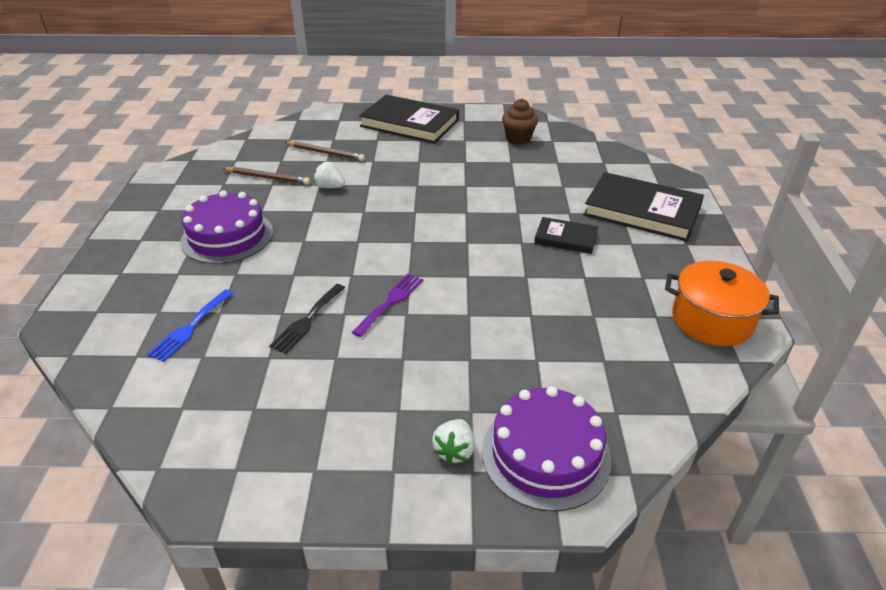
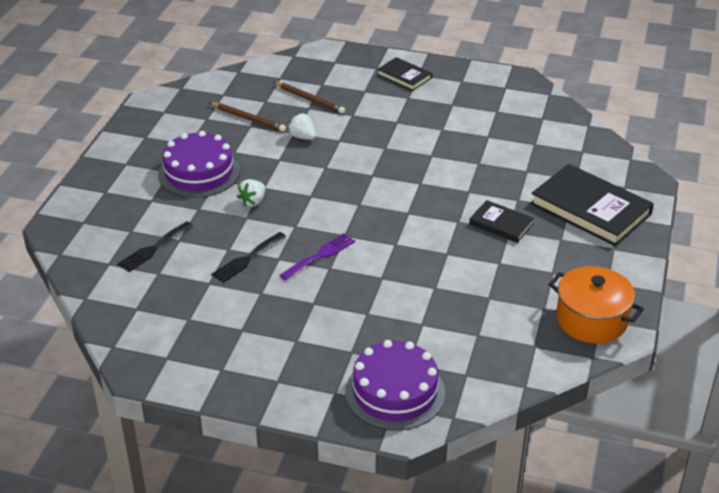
camera: 15 degrees right, 0 degrees up
(190, 327) = (153, 248): blue fork -> black fork
(409, 123) = (404, 76): black book -> black book, size x0.53
(454, 451) = (327, 376): white strawberry -> white strawberry (253, 201)
(518, 138) = (508, 111): brown cupcake -> none

